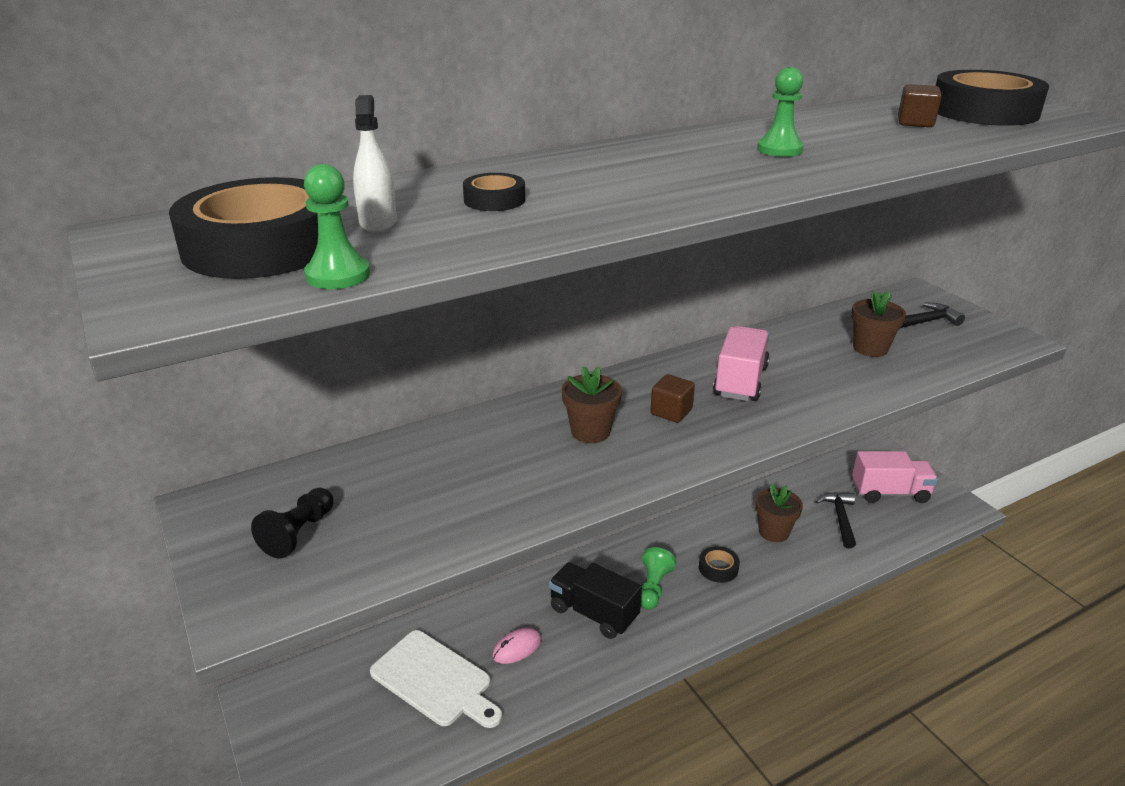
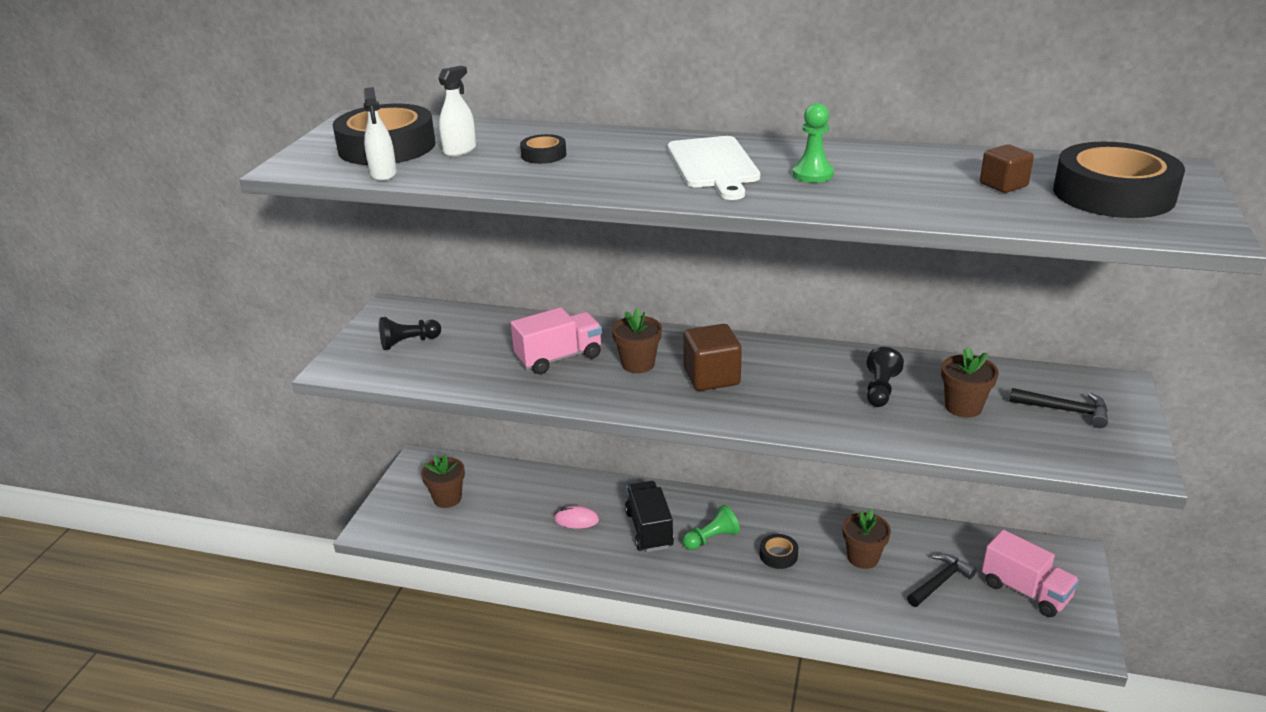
camera: 45 degrees right, 0 degrees up
(338, 275) = (383, 174): green pawn -> white spray bottle
(350, 716) = (447, 498): none -> brown flower pot
(434, 680) = (509, 508): white cutting board -> white cutting board (713, 165)
(671, 412) = (711, 377): brown cube -> brown cube, size x1.62
(740, 381) = (800, 381): pink truck -> pink truck (559, 358)
(802, 361) = (880, 390): none -> black pawn

